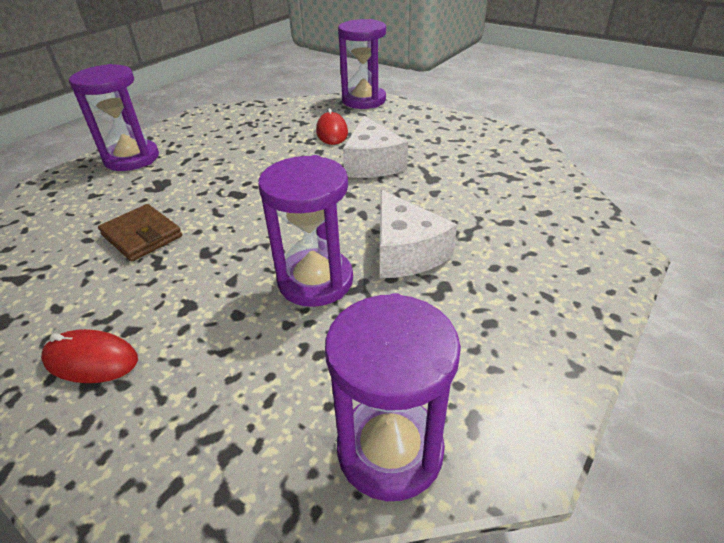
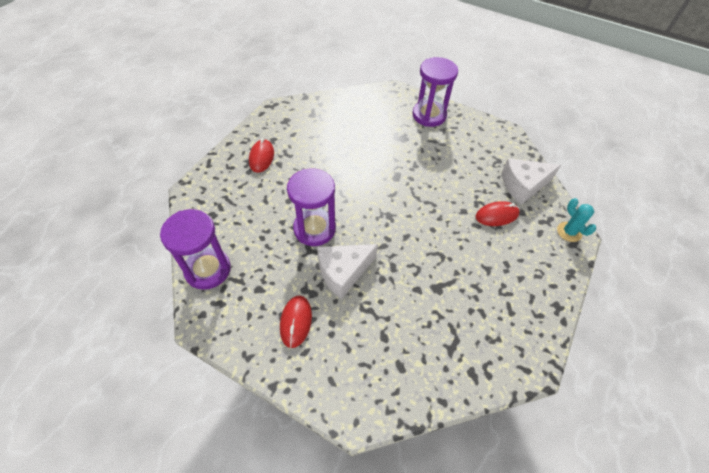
camera: 80 degrees right, 15 degrees up
(142, 236) = (348, 146): brown wallet -> none
(364, 100) = (569, 232): purple hourglass -> turquoise cactus
(372, 163) = (451, 246): white cheese -> white cheese (523, 185)
(498, 305) = (296, 321): none -> red mouse

